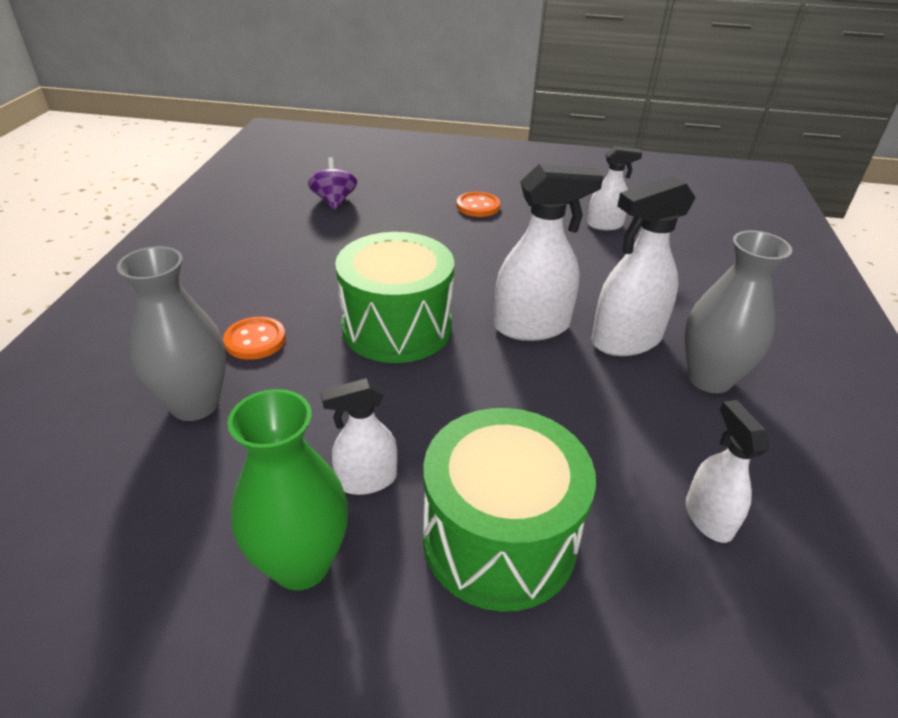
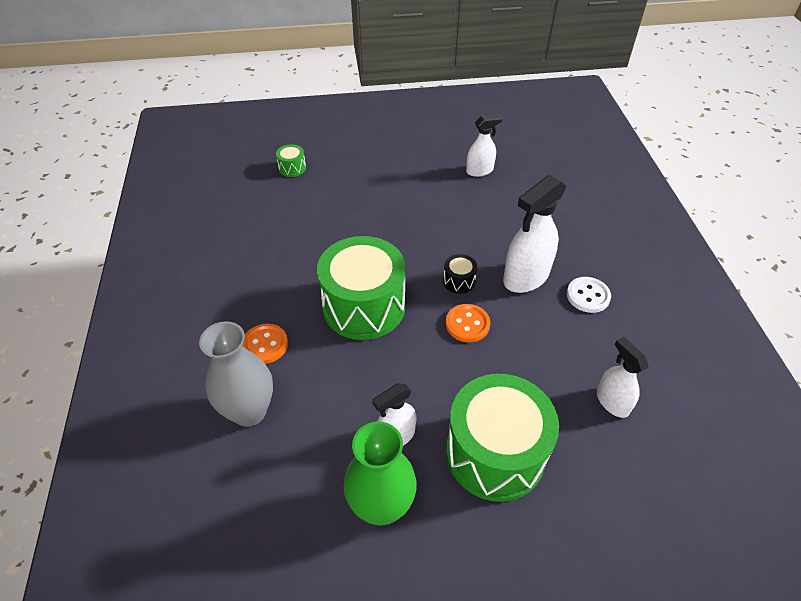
camera: 15 degrees left, 10 degrees up
(334, 201) = (261, 193): purple spinning top -> none
(381, 186) = (292, 168): none -> green drum
(478, 206) = (377, 173): orange button -> orange button (467, 324)
(532, 326) = (459, 281): white spray bottle -> black drum
(709, 378) = (588, 296): grey vase -> white button

